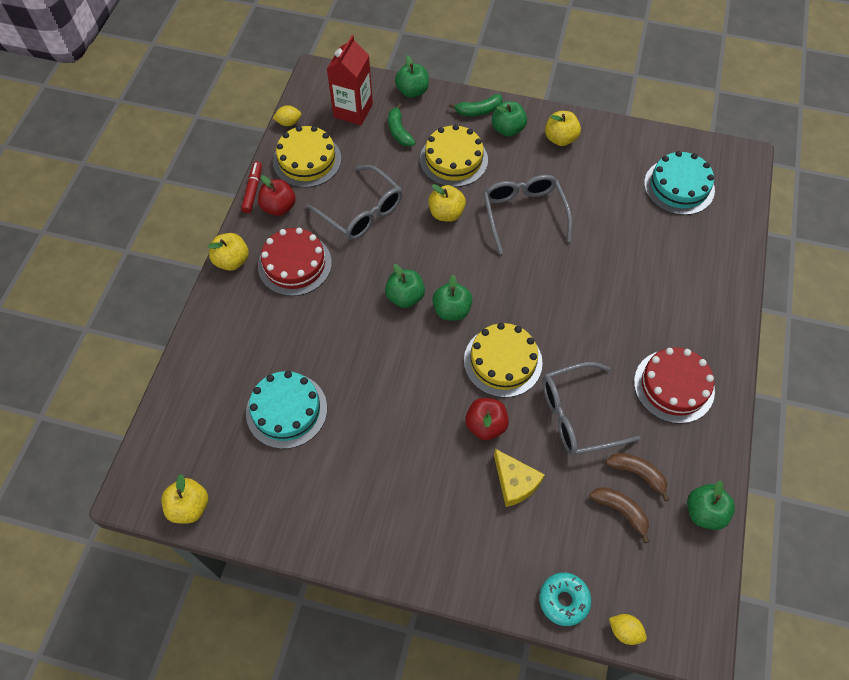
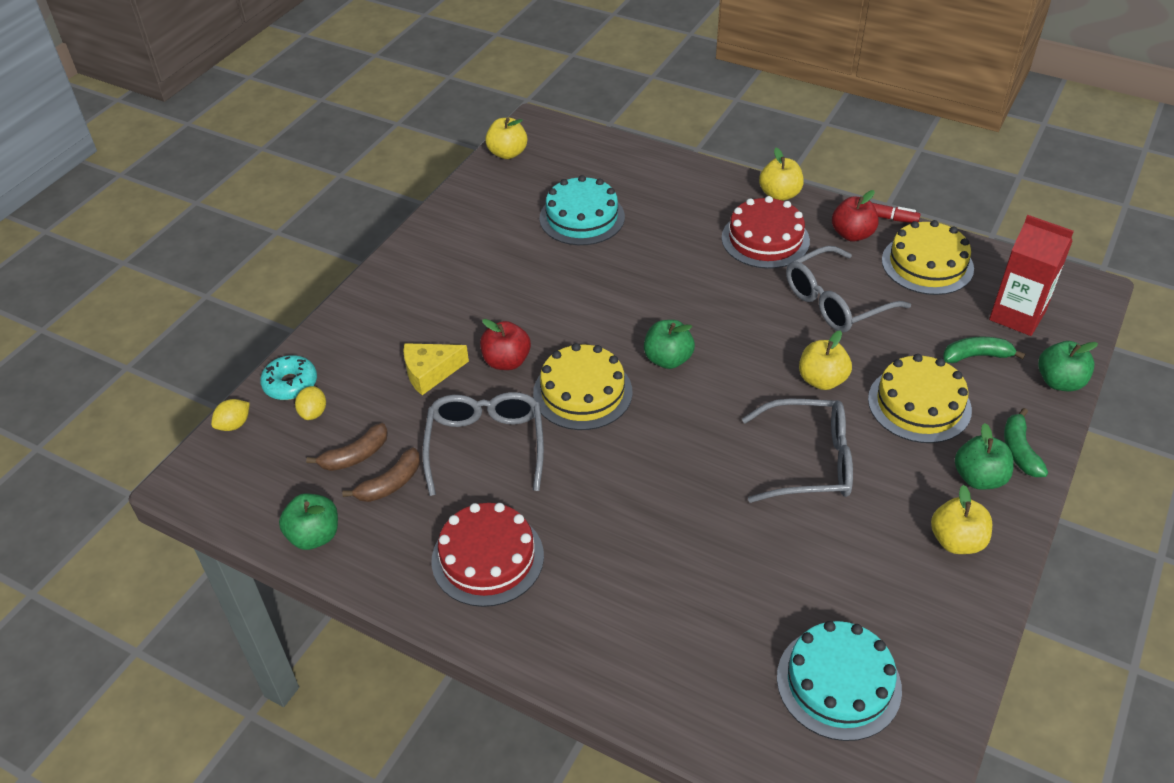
camera: 105 degrees right, 15 degrees down
(288, 123) = (994, 254): yellow lemon -> yellow lemon (313, 413)
(405, 297) = (697, 322): green apple -> none

